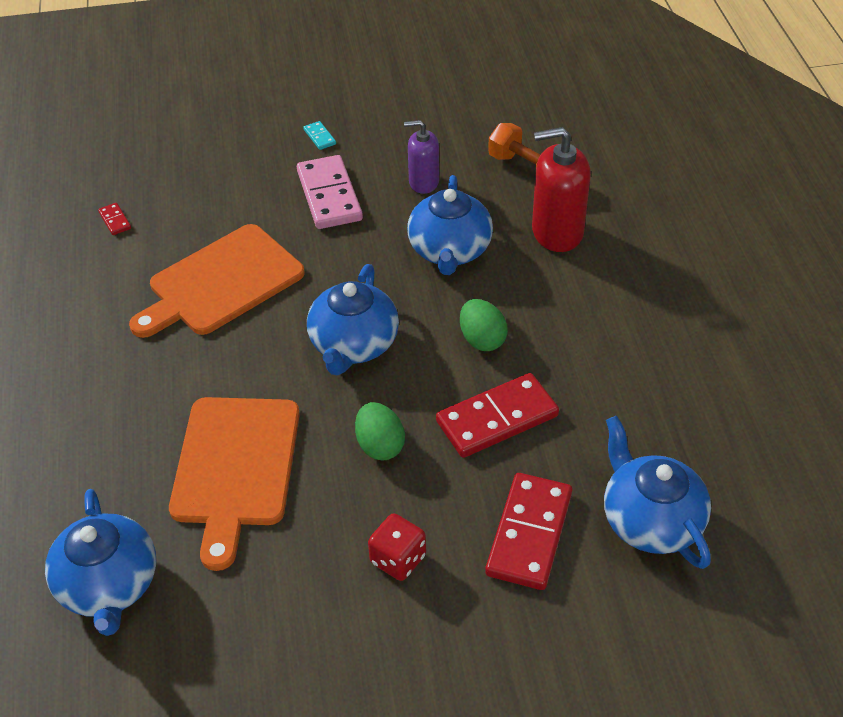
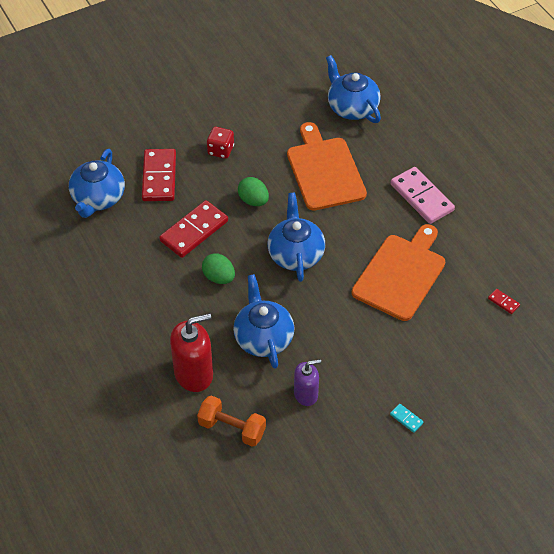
camera: 160 degrees right, 5 degrees up
(329, 195) = (368, 363): pink domino -> pink domino (421, 197)
(650, 520) = (98, 198): blue teapot -> blue teapot turned 60 degrees clockwise

